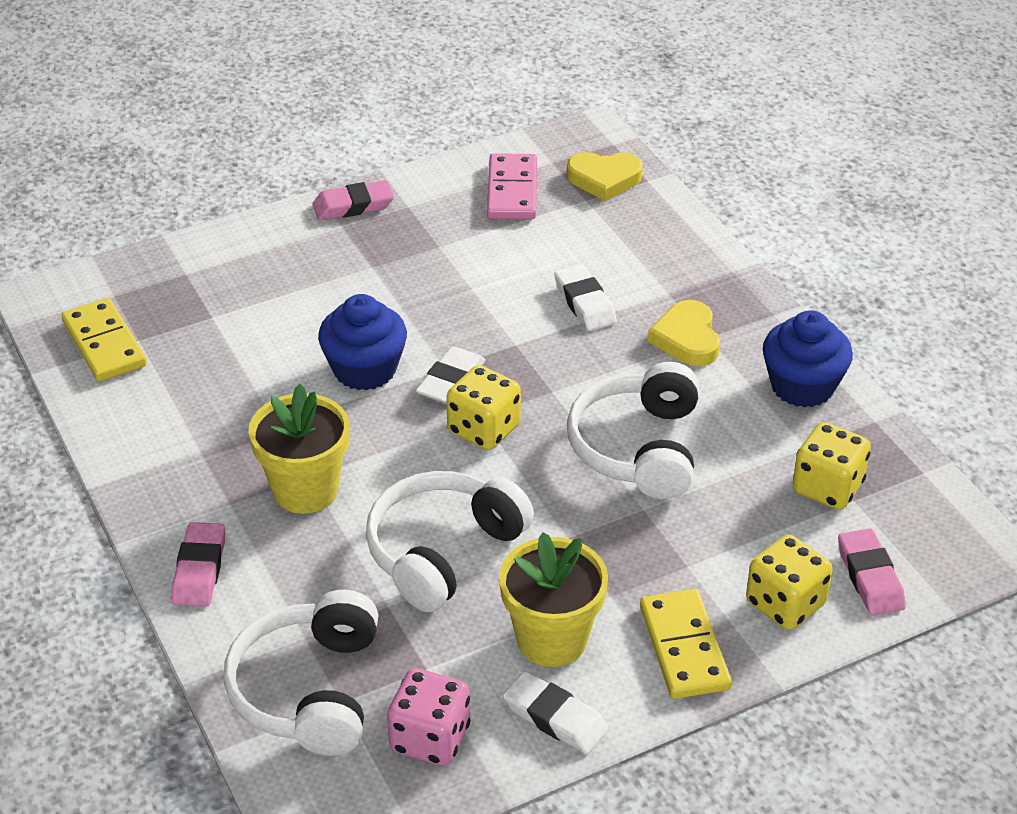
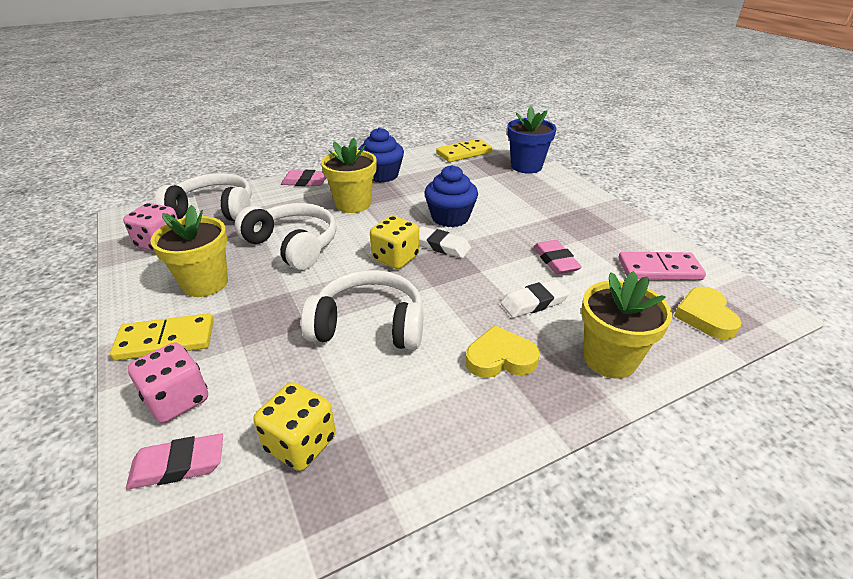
camera: 90 degrees right, 5 degrees down
(184, 269) = (526, 166): none -> blue flower pot
(353, 206) = (606, 209): pink eraser -> pink eraser (555, 261)
(555, 718) = (144, 284): white eraser -> none
(680, 260) = (609, 359): none -> yellow flower pot
(785, 604) = (177, 400): yellow dice -> pink dice
(802, 386) = (442, 437): blue cupcake -> blue cupcake (382, 175)

